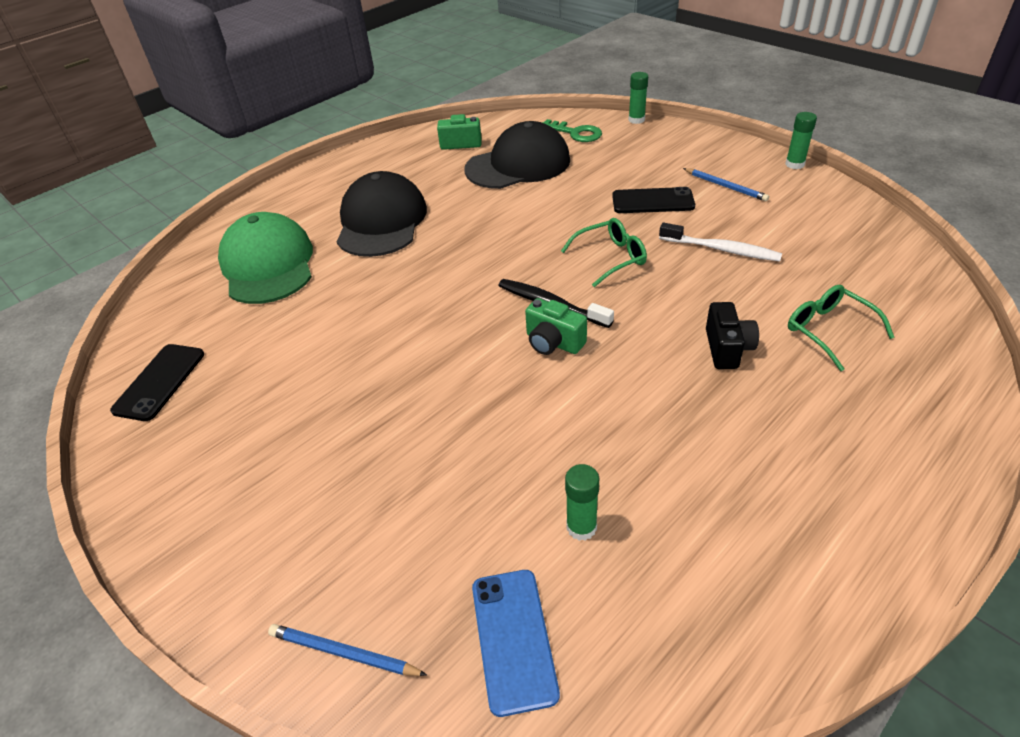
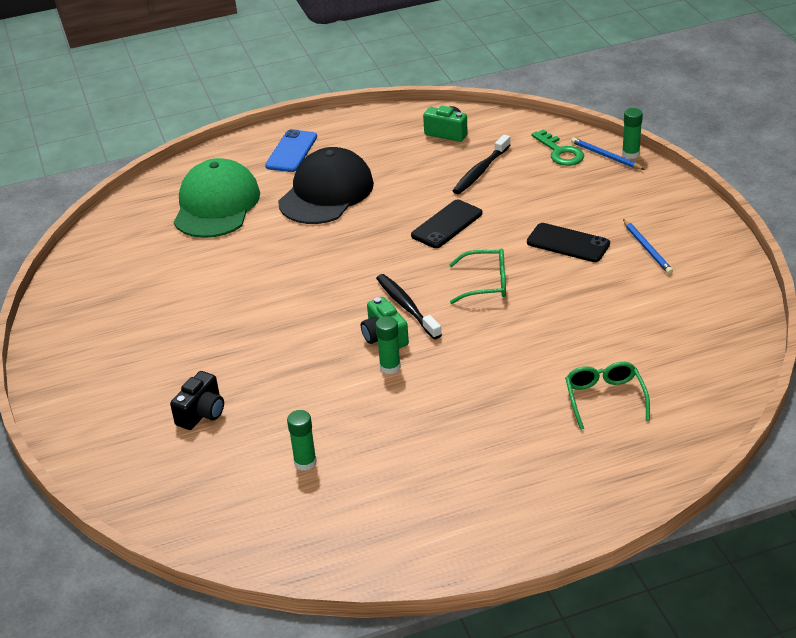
camera: 25 degrees right, 5 degrees down
(159, 382) = (95, 275): black phone -> black phone (446, 224)
(343, 653) = (119, 476): blue pencil -> blue pencil (605, 156)
(514, 639) = (218, 505): blue phone -> blue phone (291, 151)
(518, 165) = (480, 171): black cap -> black toothbrush
(721, 249) = (585, 305): white toothbrush -> none
(727, 349) = (511, 385): black camera -> black camera (202, 413)
(794, 164) = (735, 246): green glue stick -> green glue stick (390, 367)

